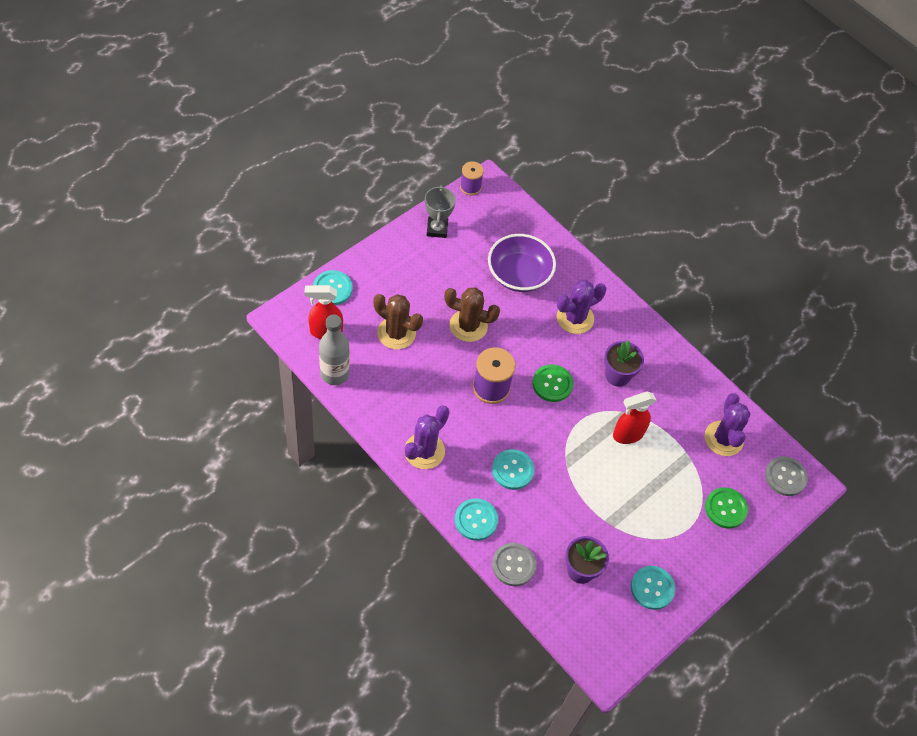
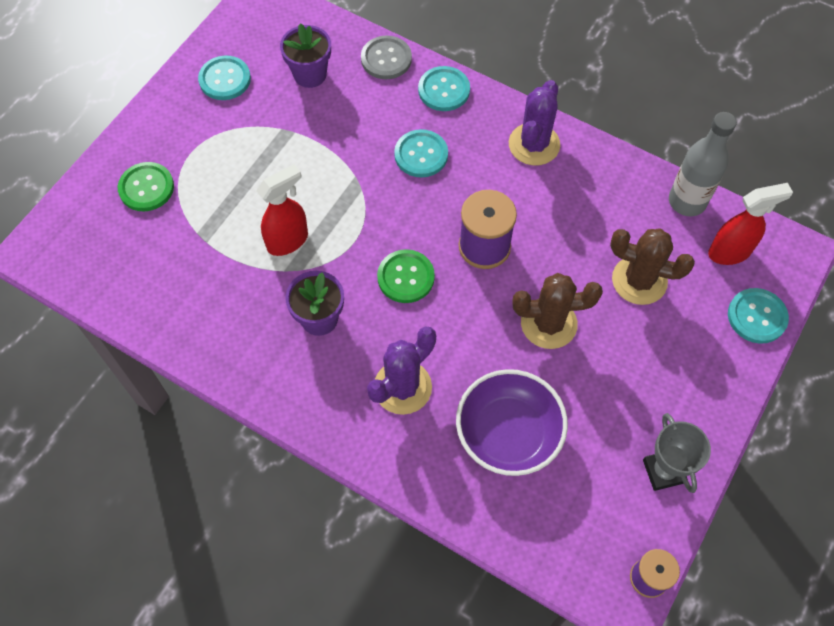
camera: 170 degrees right, 5 degrees up
(723, 438) = (157, 275): purple cactus -> none
(785, 477) = (68, 250): grey button -> none

